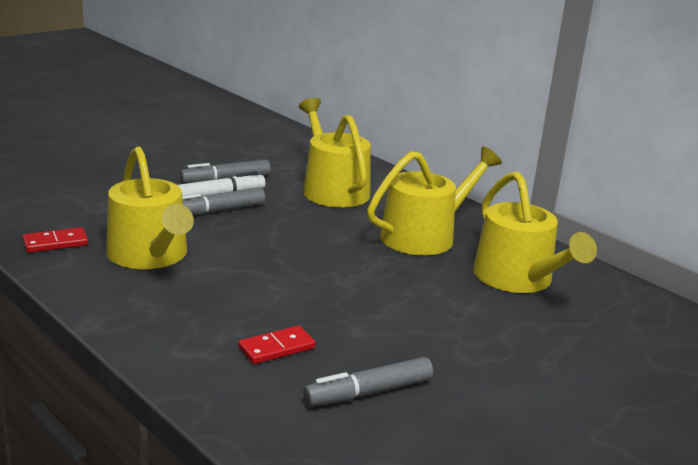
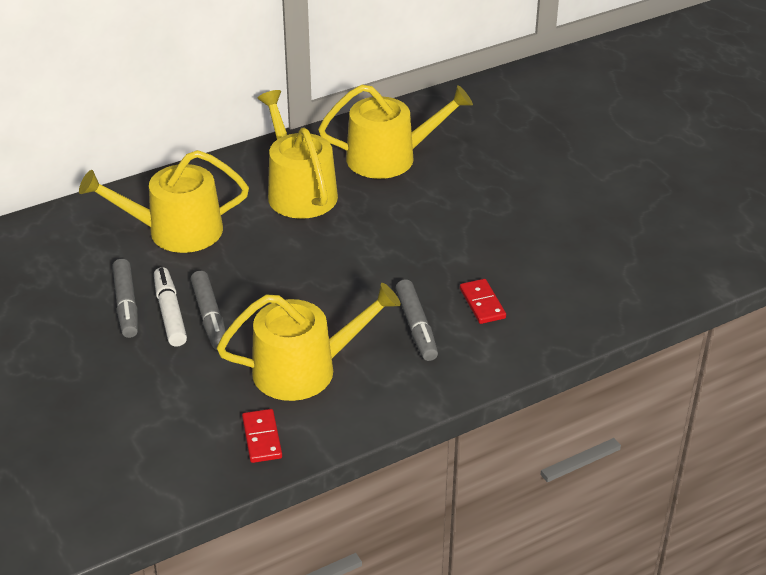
camera: 75 degrees left, 15 degrees up
(369, 392) = (546, 265): grey marker -> grey marker (416, 326)

